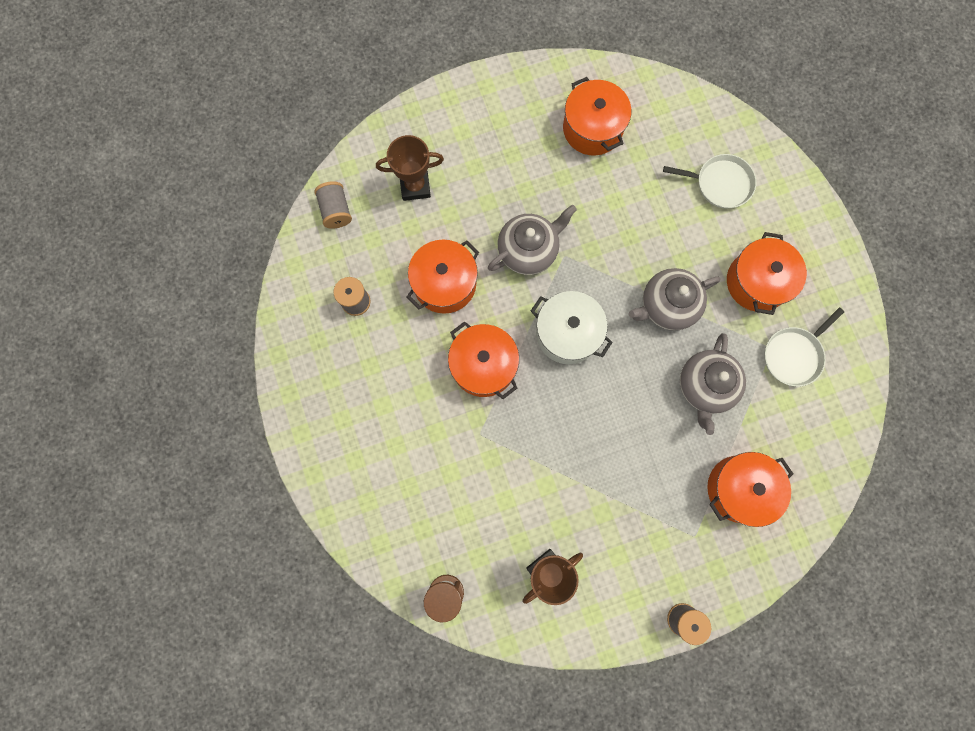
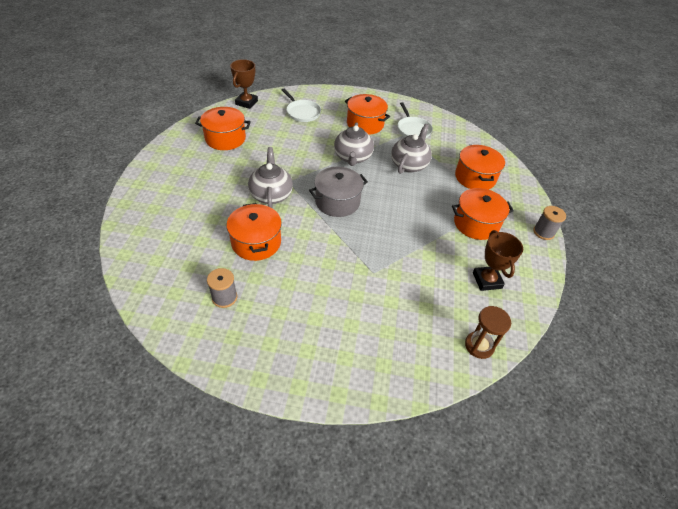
camera: 65 degrees left, 30 degrees down
(336, 211) = (146, 276): grey spool -> none
(415, 186) = (176, 226): brown trophy -> brown trophy (246, 102)
(483, 365) = (328, 249): orange pot -> orange pot (476, 223)
(567, 333) = (337, 202): white pot -> grey pot
(705, 386) = (409, 164): grey teapot -> grey teapot turned 105 degrees counterclockwise
(720, 183) = (302, 112): white pan -> white pan turned 105 degrees clockwise

